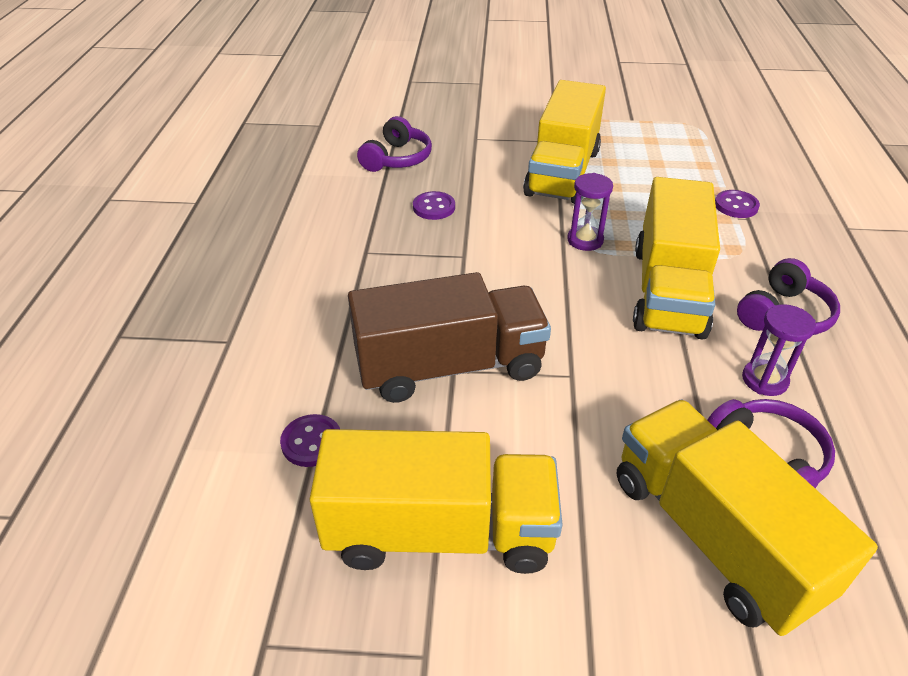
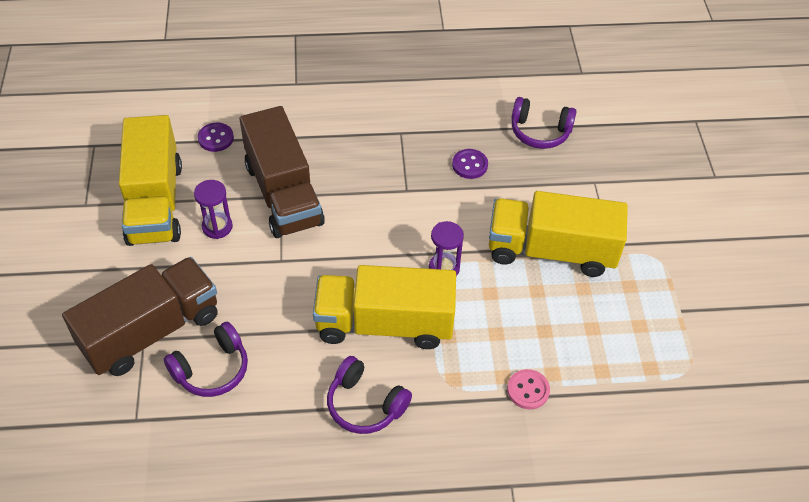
camera: 80 degrees right, 10 degrees up
(713, 536) = (151, 331): yellow truck -> brown truck
(736, 206) = (528, 390): purple button -> pink button
(764, 380) = (286, 378): purple hourglass -> purple hourglass (217, 227)

